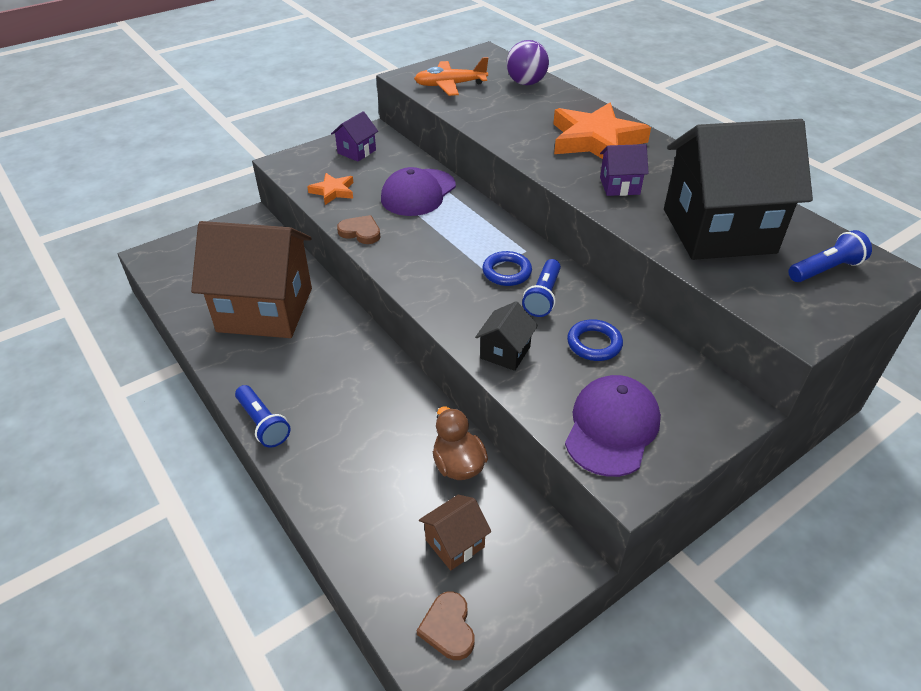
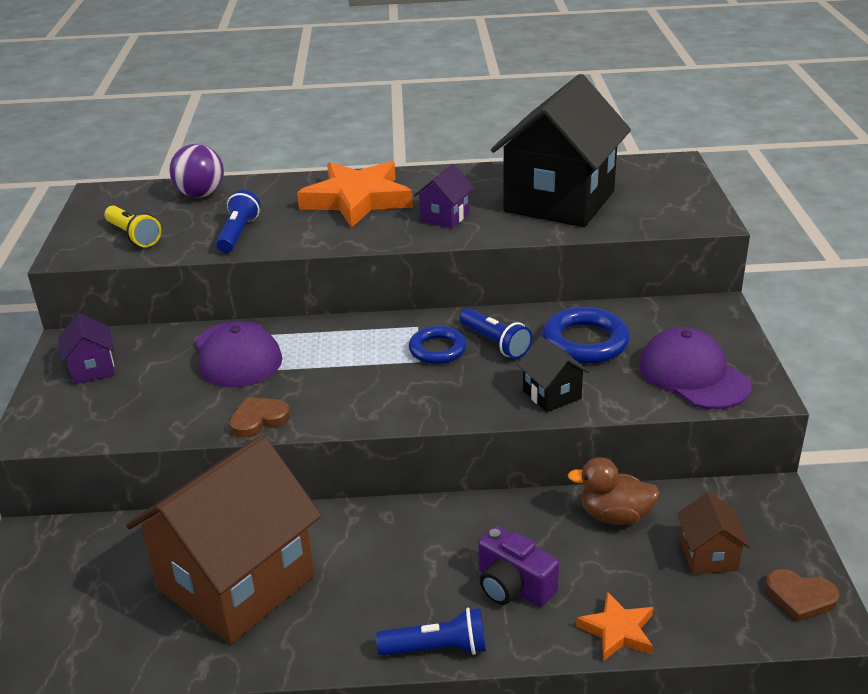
camera: 55 degrees left, 10 degrees down
(333, 191) = (151, 414): orange star -> orange star (617, 631)
(343, 437) = (513, 586): none -> purple camera
(450, 85) = (134, 236): orange plane -> yellow flashlight
(594, 344) = (585, 342): blue ring -> blue ring, size x1.50
(825, 269) = (651, 182): blue flashlight -> blue flashlight (238, 233)

